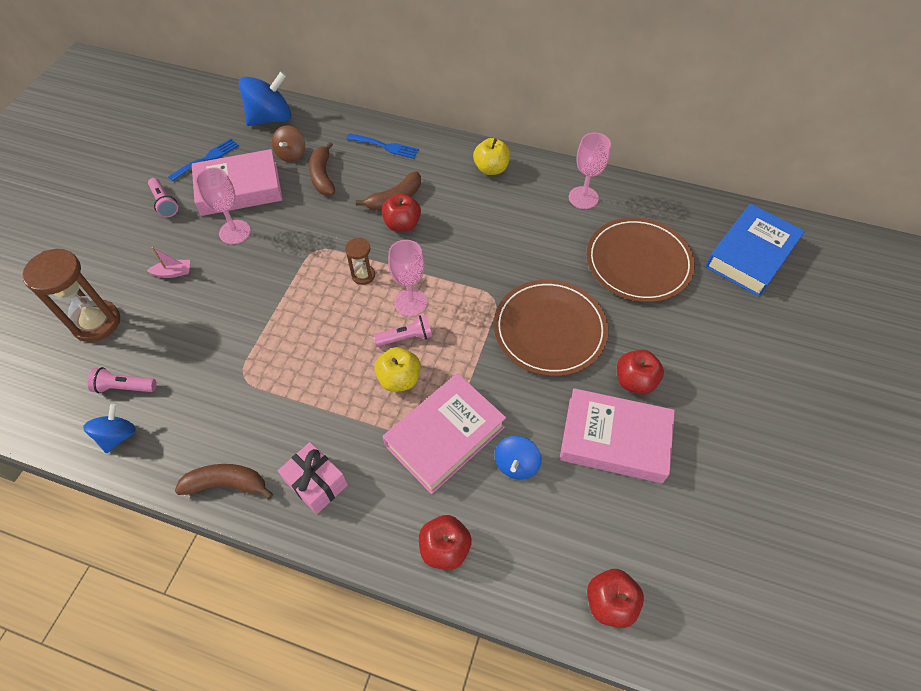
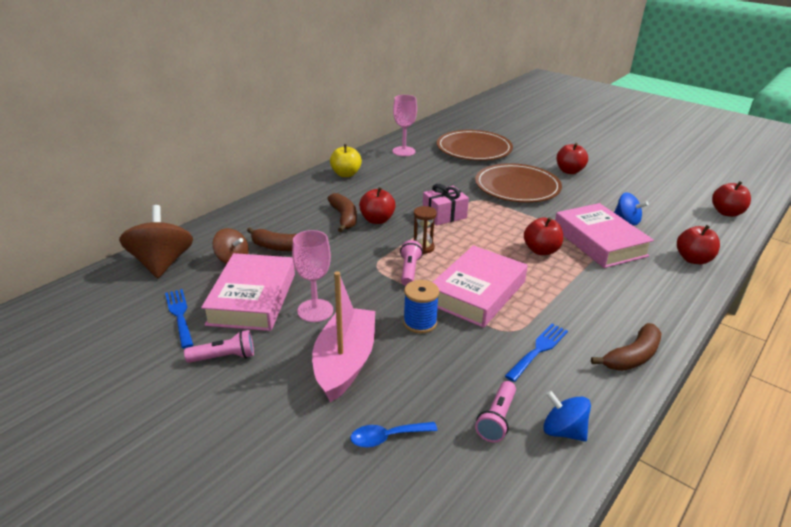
camera: 70 degrees left, 25 degrees down
(96, 322) = (387, 437): brown hourglass -> blue spoon
(173, 273) = (345, 362): pink boat -> pink boat, size x2.39
(227, 484) = (632, 357): brown banana -> brown banana turned 150 degrees counterclockwise
(237, 306) = (420, 323): none -> blue spool
(271, 118) = (162, 263): blue spinning top -> brown spinning top
(316, 483) = (635, 306): pink gift -> pink gift (444, 215)
(385, 146) = (274, 210): blue fork -> blue fork (538, 350)
(399, 379) = (541, 250): yellow apple -> red apple
(406, 337) = (500, 240): pink flashlight -> pink flashlight (409, 270)
(410, 302) = (465, 232): pink goblet -> none
(614, 439) = (612, 186): pink book -> pink book (477, 292)
(750, 255) = (487, 121): blue book -> none

